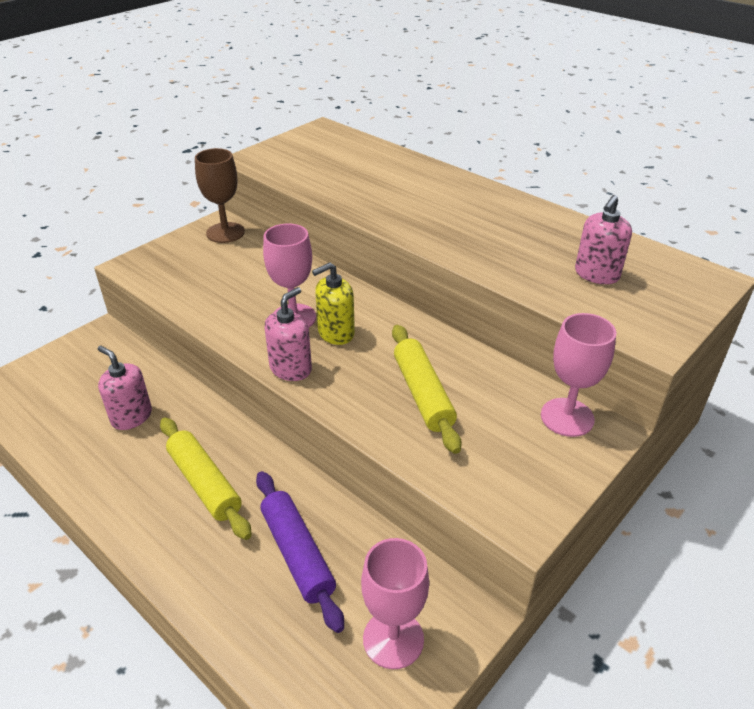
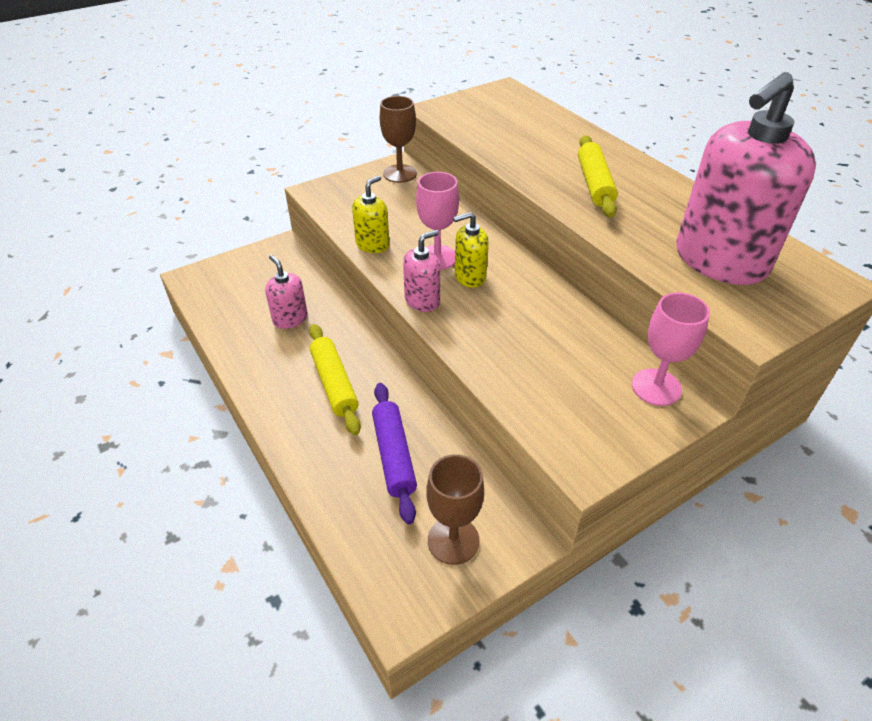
camera: 15 degrees right, 5 degrees up
(216, 315) = (372, 245): none -> yellow soap dispenser
(393, 639) = (453, 540): pink goblet -> brown goblet
(422, 394) = (530, 343): yellow rolling pin -> yellow rolling pin (594, 184)
(596, 274) = (720, 260): pink soap dispenser -> pink soap dispenser, size x2.20

